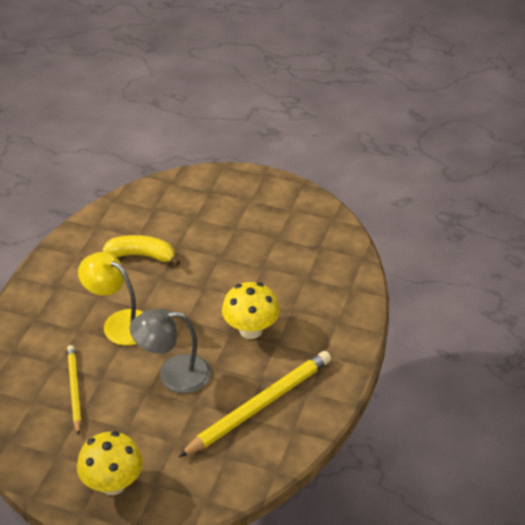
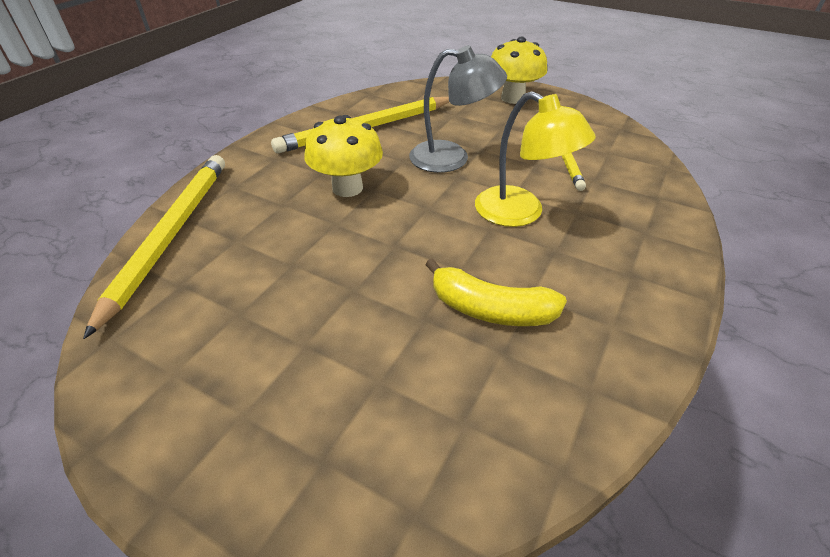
camera: 170 degrees left, 0 degrees up
(351, 275) = (170, 235): none -> yellow pencil

